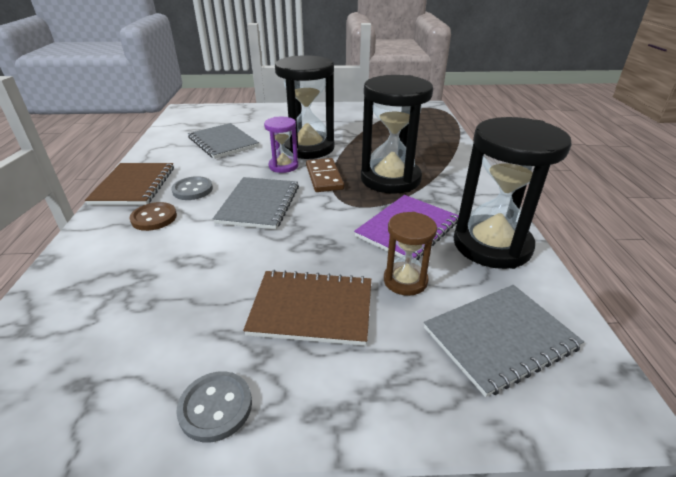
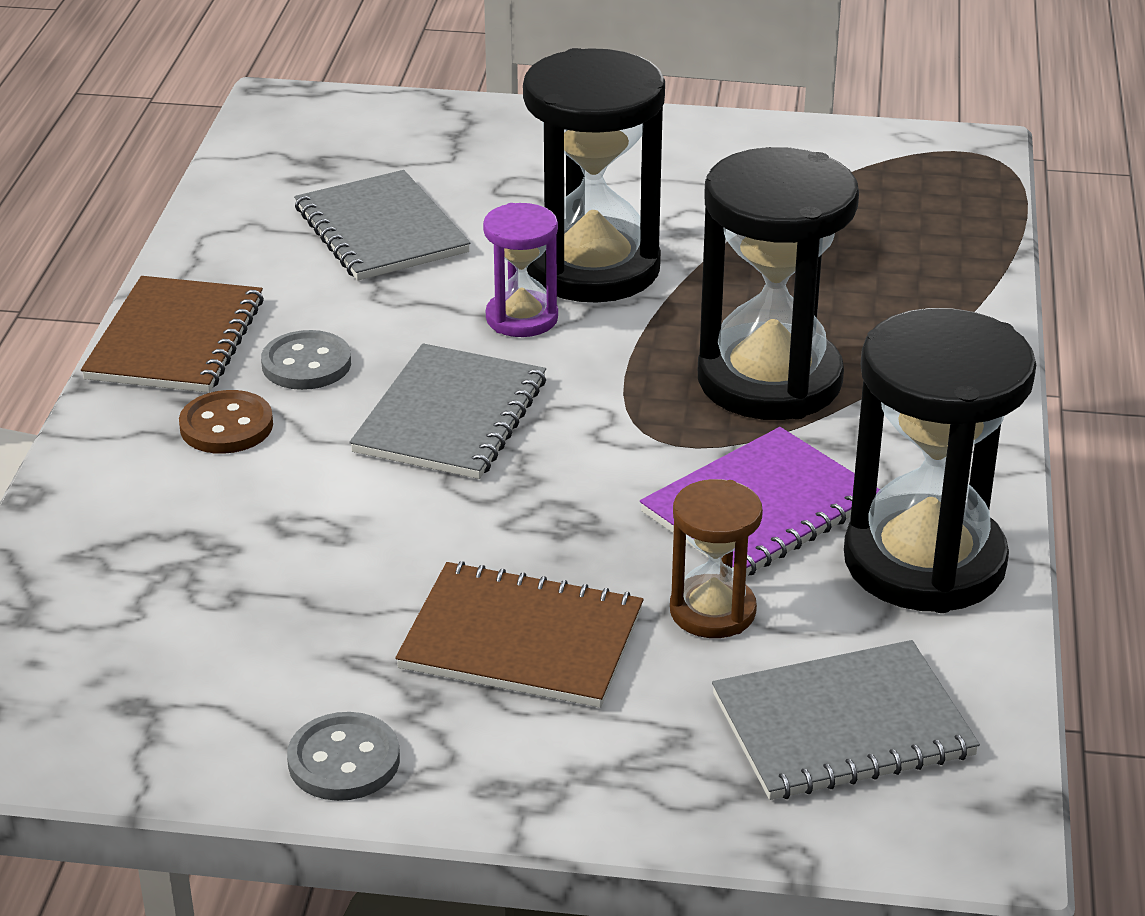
camera: 10 degrees right, 0 degrees up
(324, 177) = (613, 360): brown domino -> none

